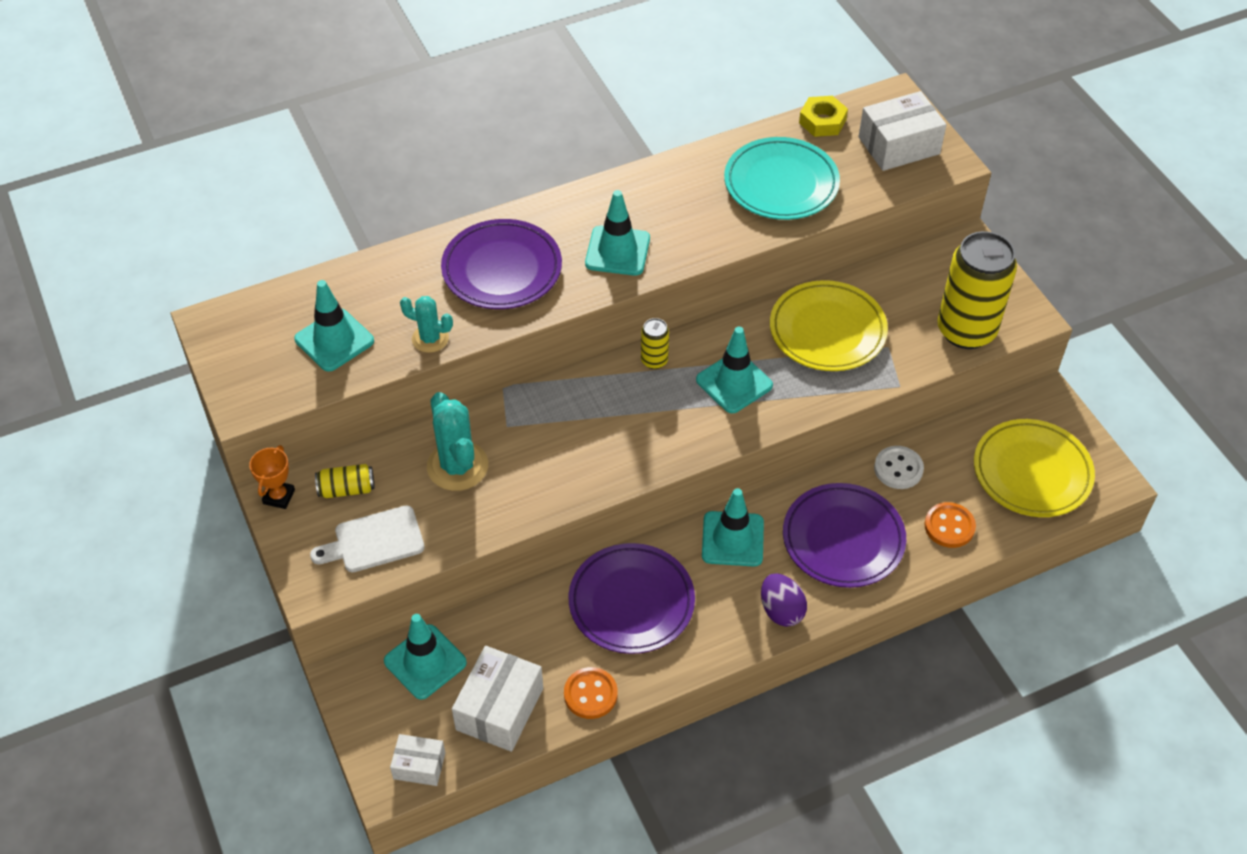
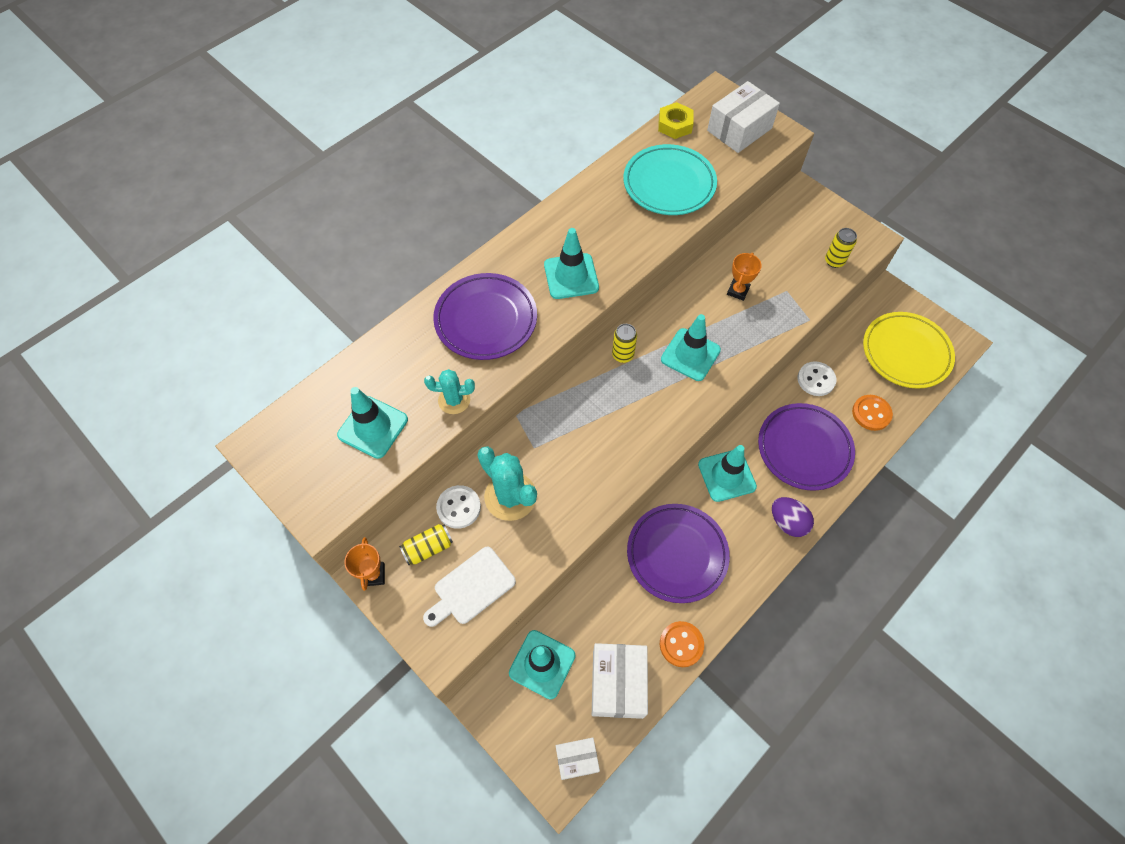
camera: 20 degrees left, 10 degrees up
(397, 460) = (459, 507): none -> white button
(827, 331) = (738, 291): yellow plate -> orange trophy
(966, 330) = (834, 261): yellow can -> yellow can, size x0.44

